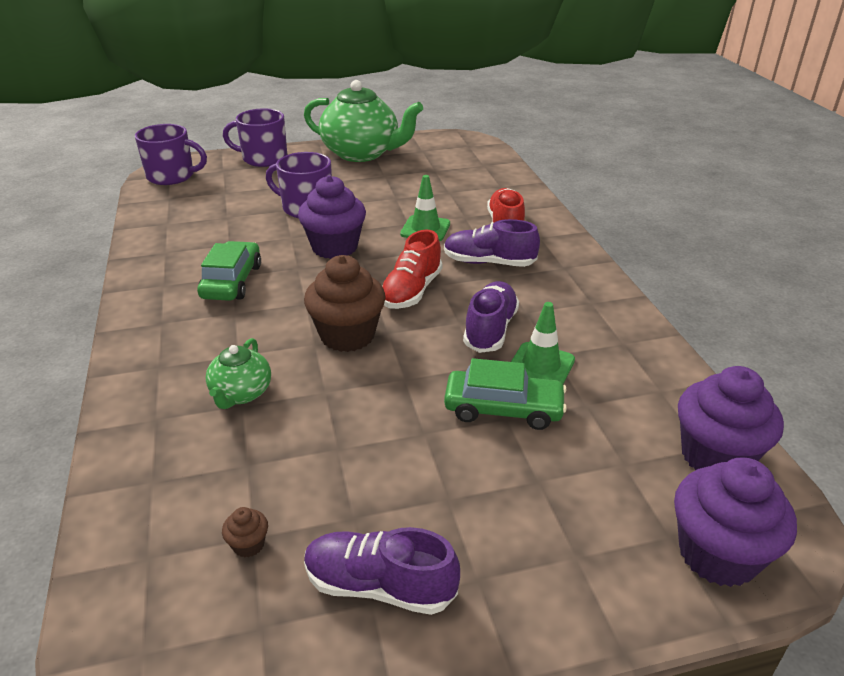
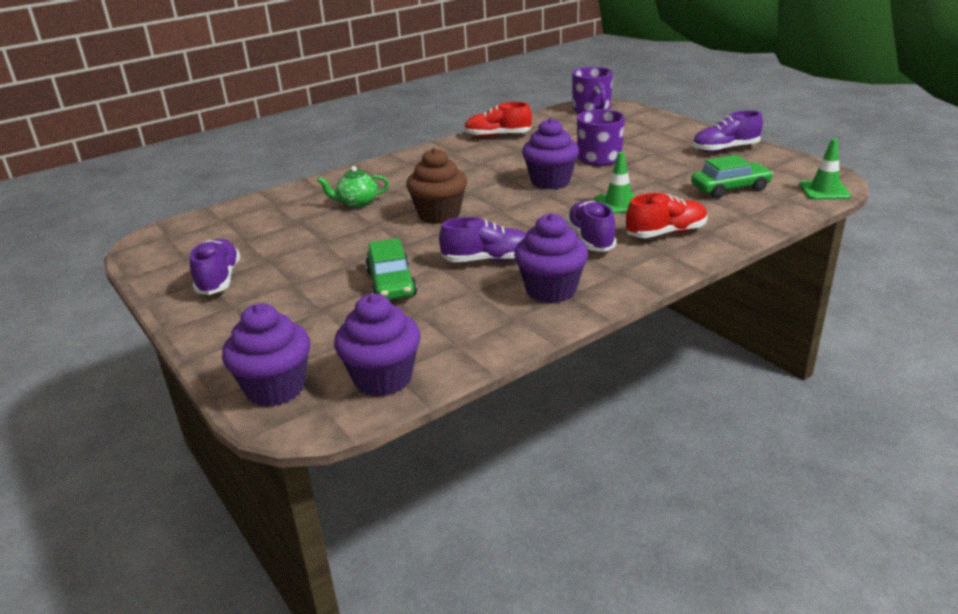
camera: 70 degrees right, 5 degrees down
(232, 281) = (472, 166): green car -> green car (730, 188)
(248, 545) = (238, 239): brown cupcake -> none
(263, 158) = (660, 123): purple mug -> none
(362, 153) = (725, 149): green teapot -> purple shoe
(411, 291) = (515, 221): red shoe -> red shoe (497, 136)
(541, 366) = (454, 288): green traffic cone -> green traffic cone (824, 191)
(578, 309) = (551, 290): none -> purple cupcake

